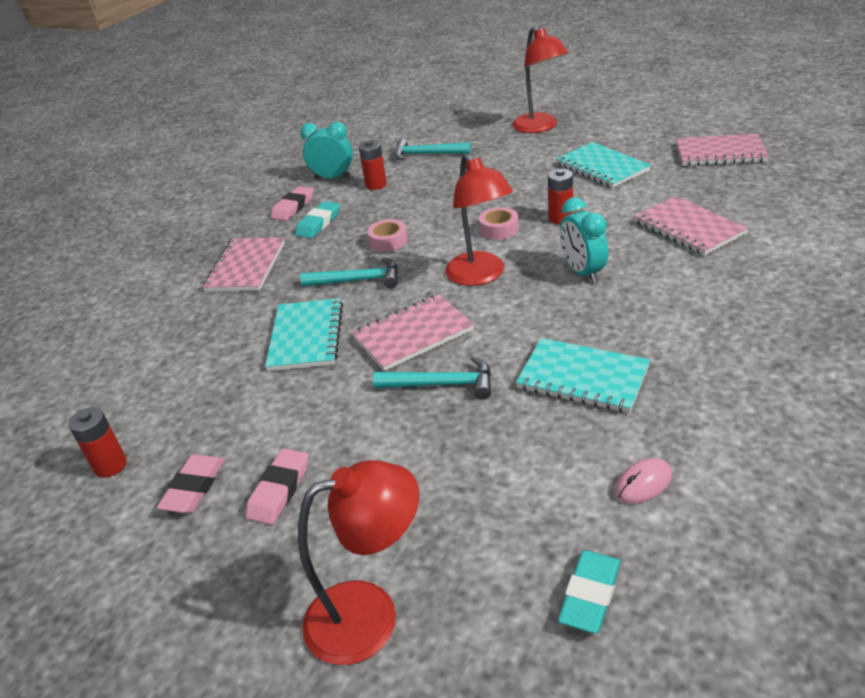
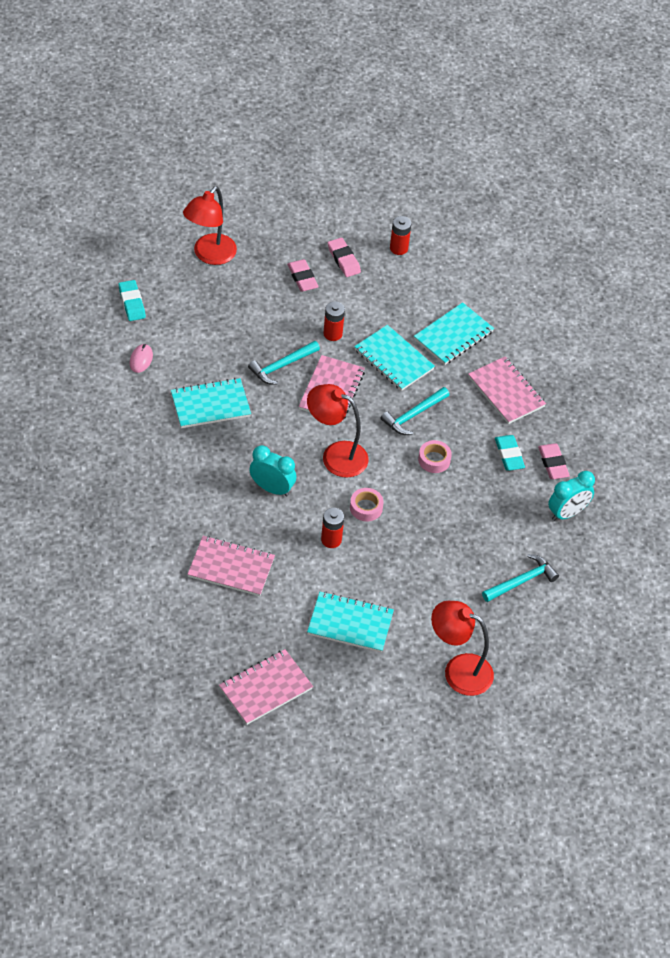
camera: 130 degrees right, 15 degrees up
(213, 334) = (453, 335): none -> turquoise notebook
(376, 185) = (517, 519): red battery -> red battery (332, 334)

